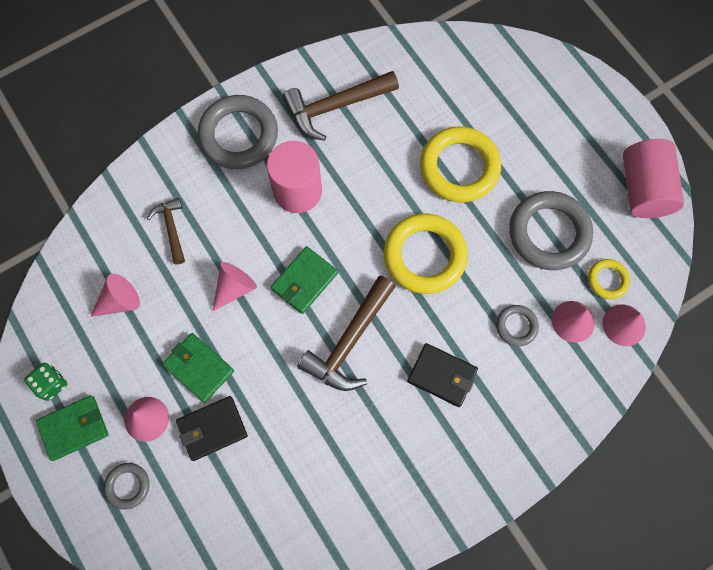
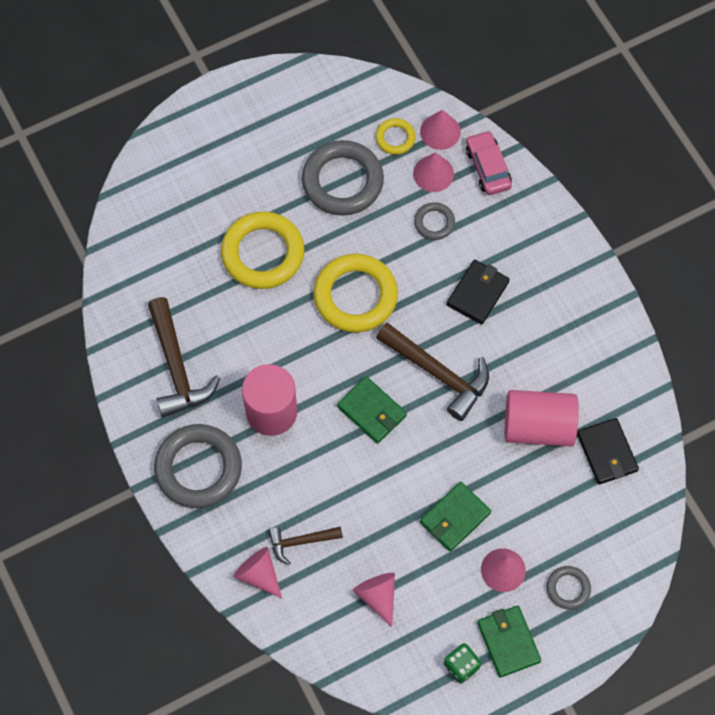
camera: 85 degrees left, 5 degrees down
(212, 428) = (516, 506): black wallet -> black wallet (607, 452)
(234, 287) = (373, 480): pink cone -> pink cone (258, 574)
(590, 377) = (488, 167): none -> pink car
(643, 189) = (305, 92): pink cylinder -> pink cylinder (538, 426)

